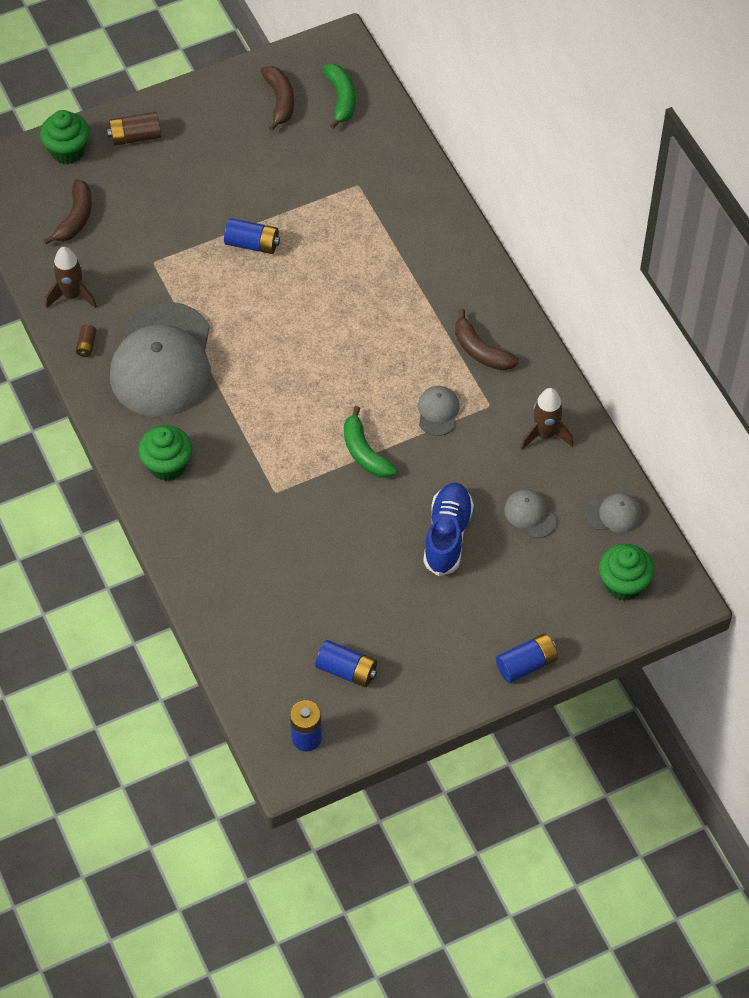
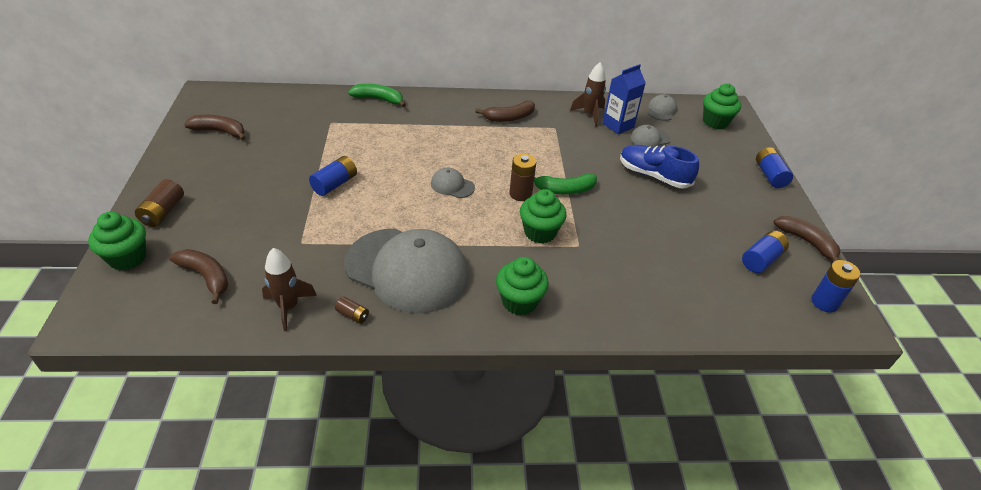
camera: 70 degrees left, 15 degrees down
(277, 451) = (540, 232): none -> green cupcake
(332, 413) = (520, 194): none -> brown battery
(341, 99) = (251, 106): green banana -> green banana (378, 99)
(405, 715) = (806, 242): none -> brown banana
(438, 412) = (548, 148): grey cap -> grey cap (452, 185)
(539, 472) = (618, 125): none -> blue carton

